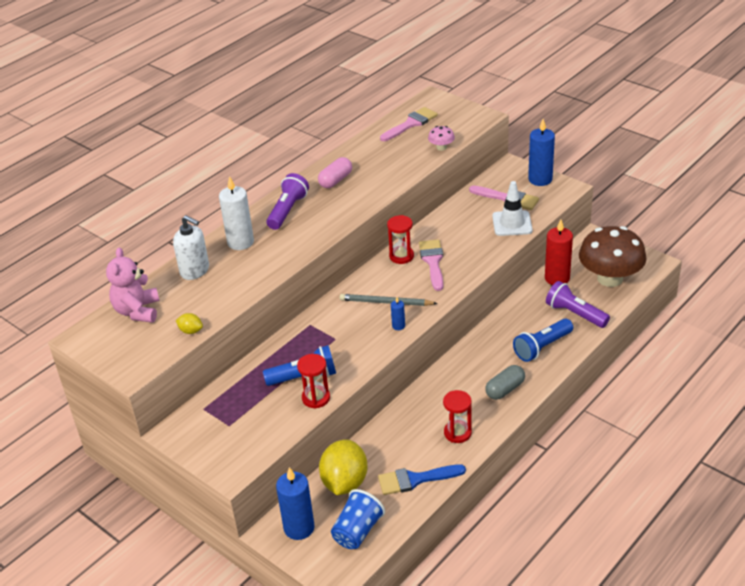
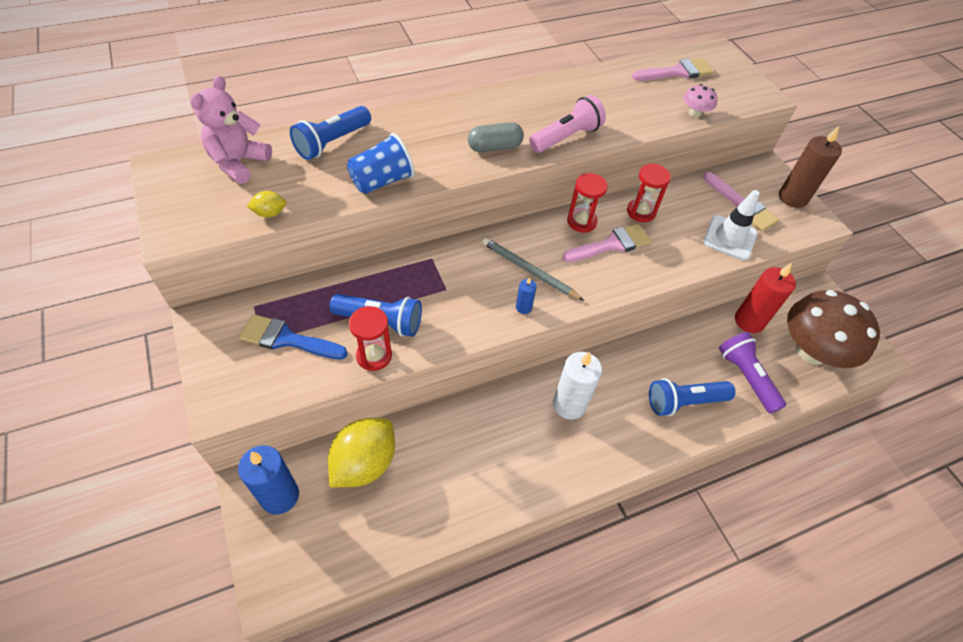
camera: 20 degrees right, 15 degrees up
(191, 331) = (270, 213): yellow lemon -> yellow lemon turned 60 degrees counterclockwise
(195, 271) = (332, 142): white soap dispenser -> blue flashlight
(240, 242) = (402, 130): white candle -> white candle (569, 404)
(288, 210) = (478, 116): purple flashlight -> none
(335, 180) = (552, 103): pink capsule -> none
(357, 531) = (335, 538): blue cup -> blue cup (382, 181)
(362, 199) = (566, 137): none -> pink flashlight
(415, 480) = (440, 503): blue brush -> blue brush (287, 339)
(432, 262) = (611, 244): pink brush -> pink brush turned 45 degrees clockwise
(457, 433) = (524, 466): red hourglass -> red hourglass (641, 212)
(505, 389) = (610, 436): grey capsule -> grey capsule (494, 147)
(540, 179) = (792, 198): blue candle -> brown candle

